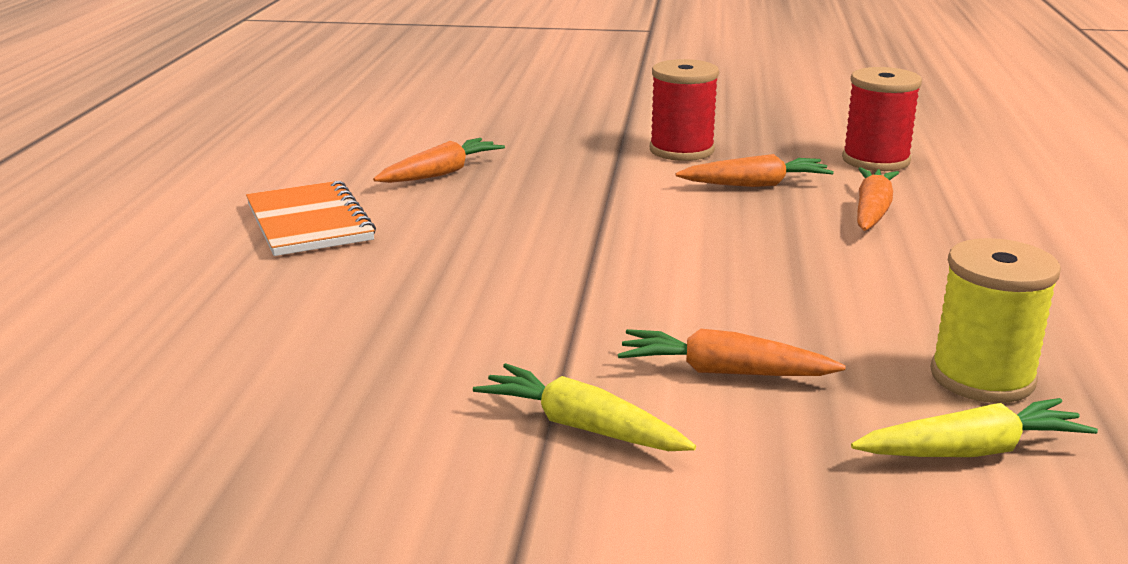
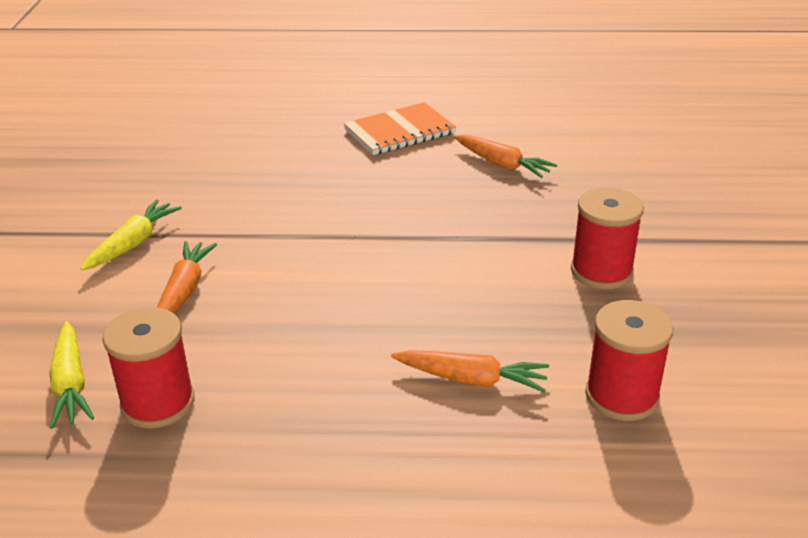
camera: 85 degrees right, 10 degrees up
(756, 185) = (522, 313): orange carrot -> none
(982, 377) = (158, 403): yellow spool -> red spool

